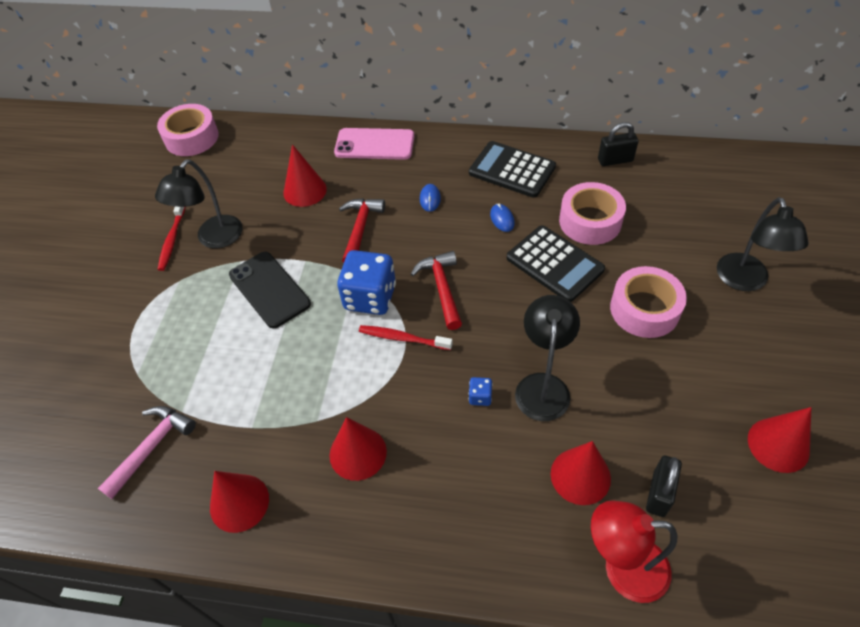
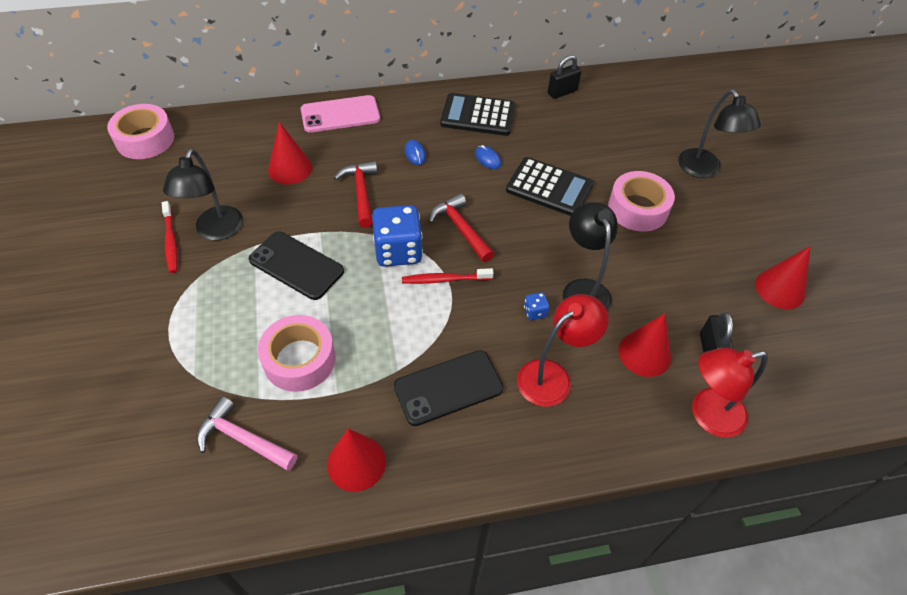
camera: 25 degrees left, 0 degrees up
(152, 447) = (243, 439): pink hammer -> pink hammer turned 75 degrees counterclockwise
(358, 453) = (448, 387): red cone -> black phone
(468, 472) = (552, 376): none -> red lamp
(590, 221) = (563, 146): pink tape -> pink tape (299, 359)

